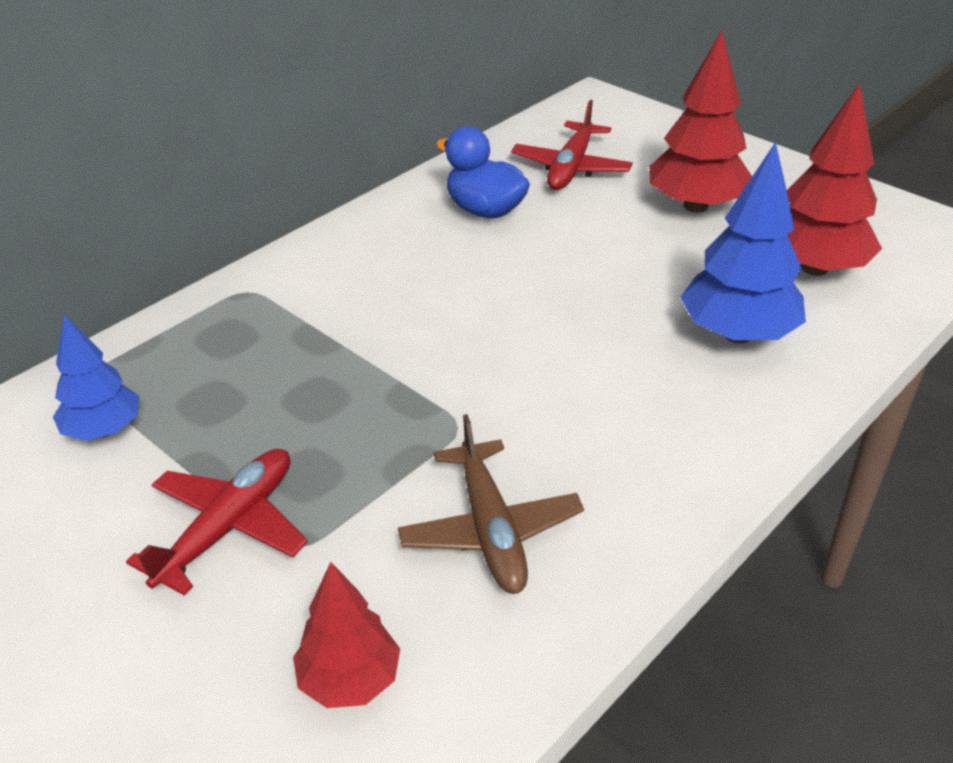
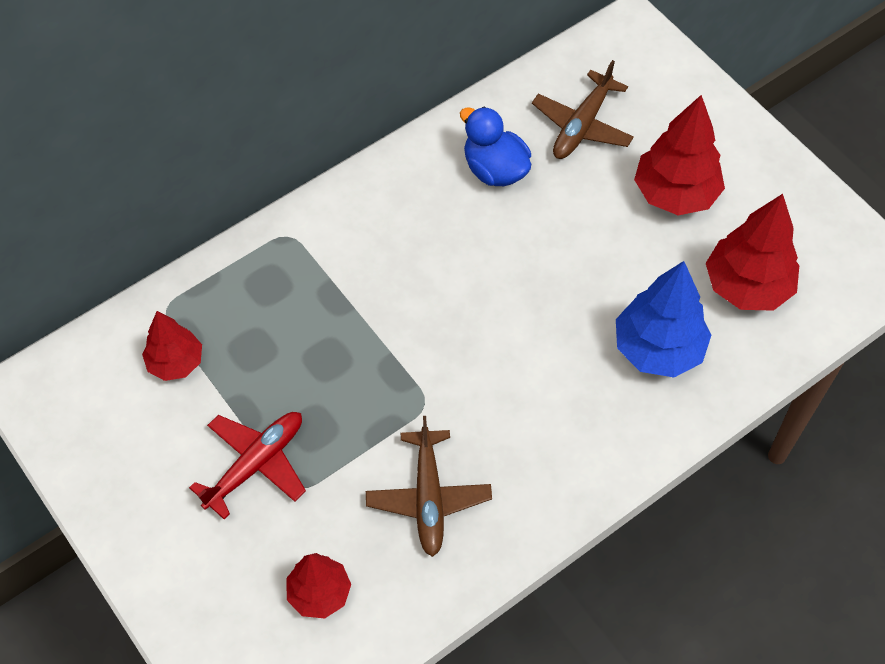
camera: 10 degrees right, 20 degrees up
(104, 430) = (176, 363): blue tree -> red tree
(571, 168) = (582, 125): red plane -> brown plane

